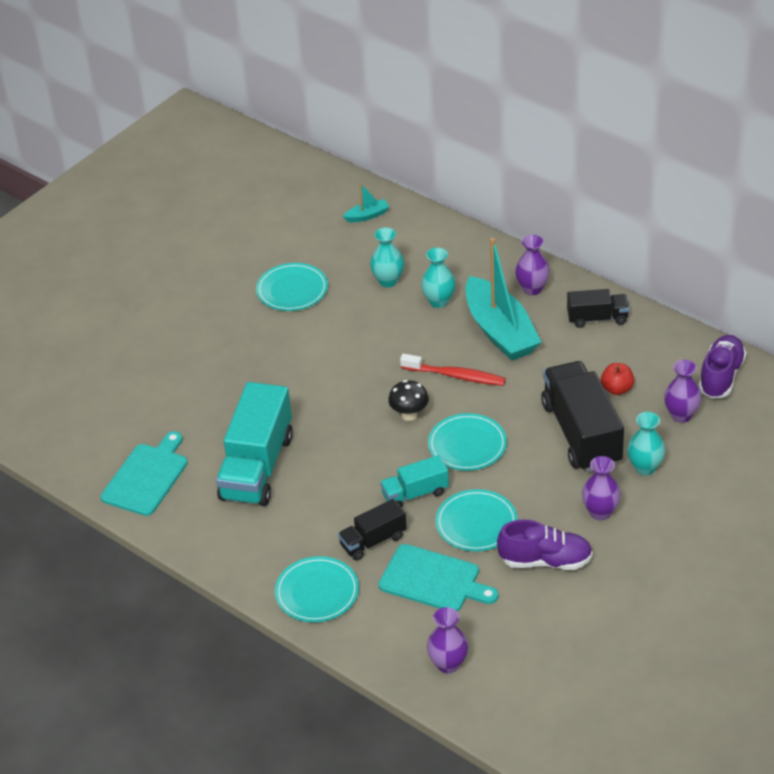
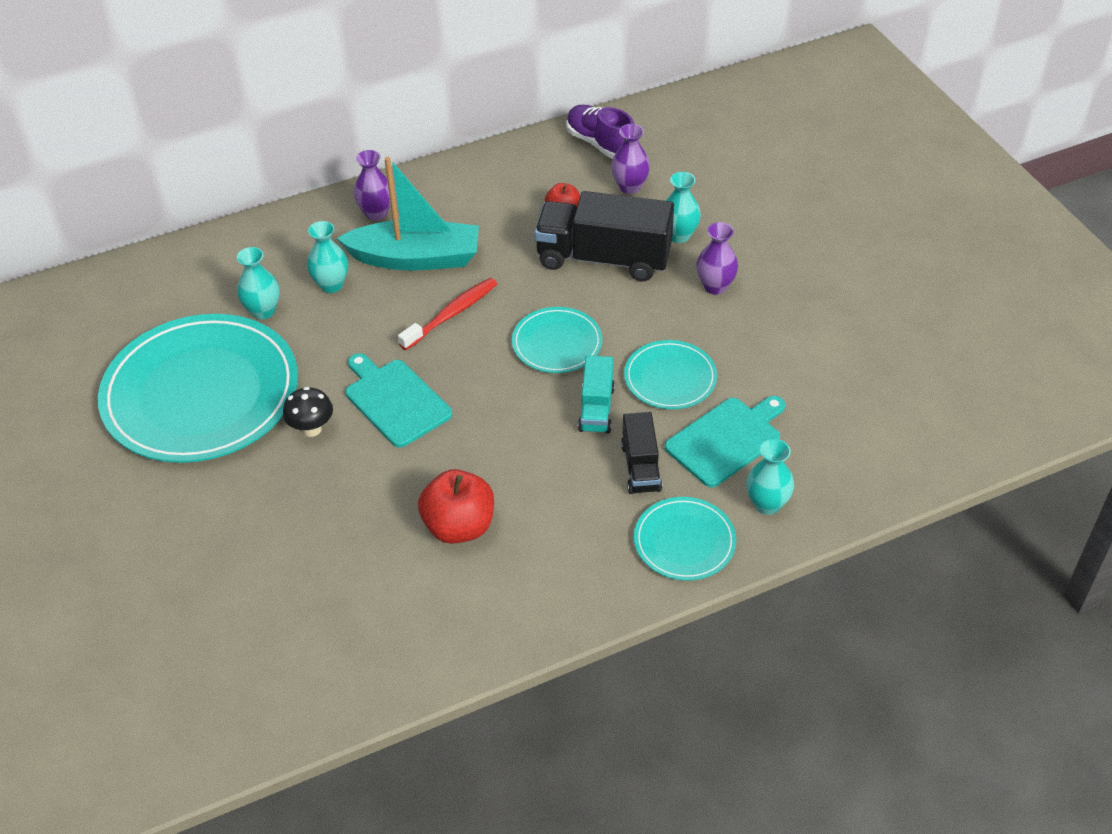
camera: 65 degrees left, 5 degrees up
(146, 477) = (395, 638): turquoise cutting board -> turquoise cutting board (395, 400)
(257, 467) = (459, 526): turquoise truck -> red apple
(292, 290) = (201, 393): turquoise plate -> turquoise plate, size x2.12
(367, 216) = (144, 289): turquoise boat -> none
(383, 627) = (767, 504): none -> turquoise vase
(409, 415) = (479, 370): black mushroom -> black mushroom (311, 429)
(448, 664) = (846, 471): purple vase -> none
(545, 561) = (753, 348): purple shoe -> none
(597, 318) = (457, 187): black truck -> none

